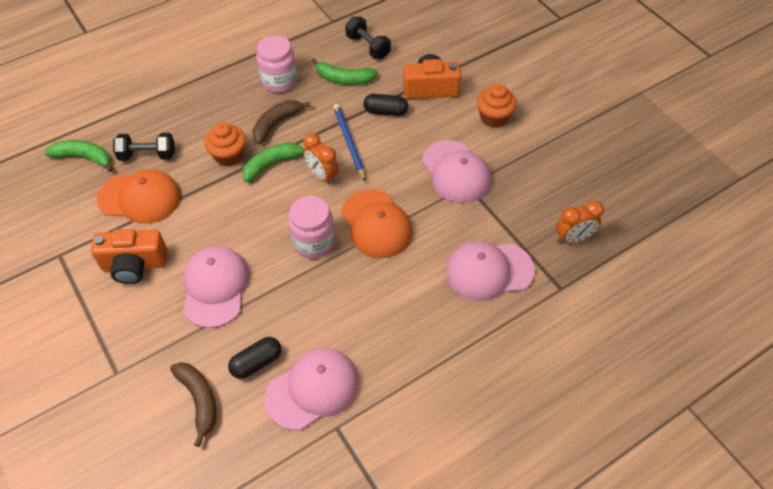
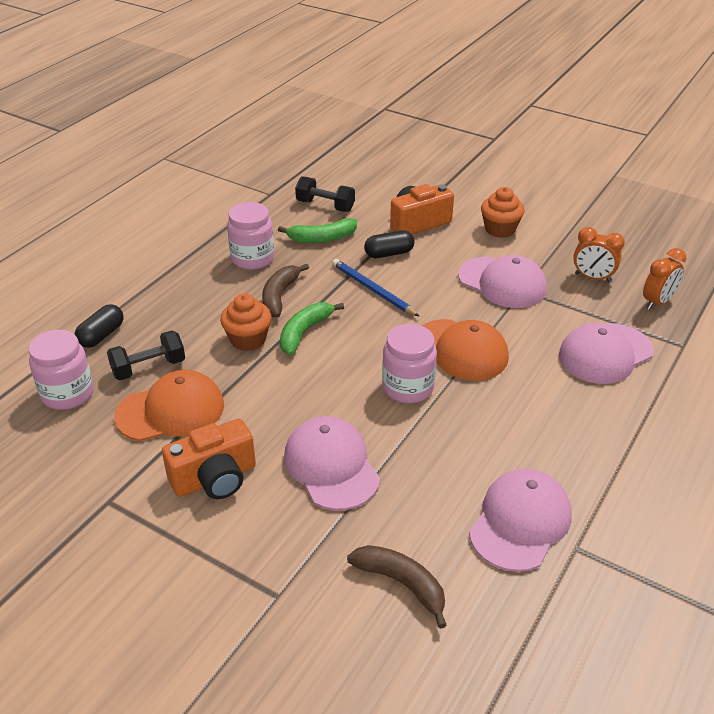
camera: 25 degrees left, 15 degrees down
(84, 157) = (67, 394): green banana -> pink jar
(256, 362) = (438, 521): black capsule -> black capsule (101, 335)
(322, 175) = (368, 326): orange clock -> orange clock (592, 278)

